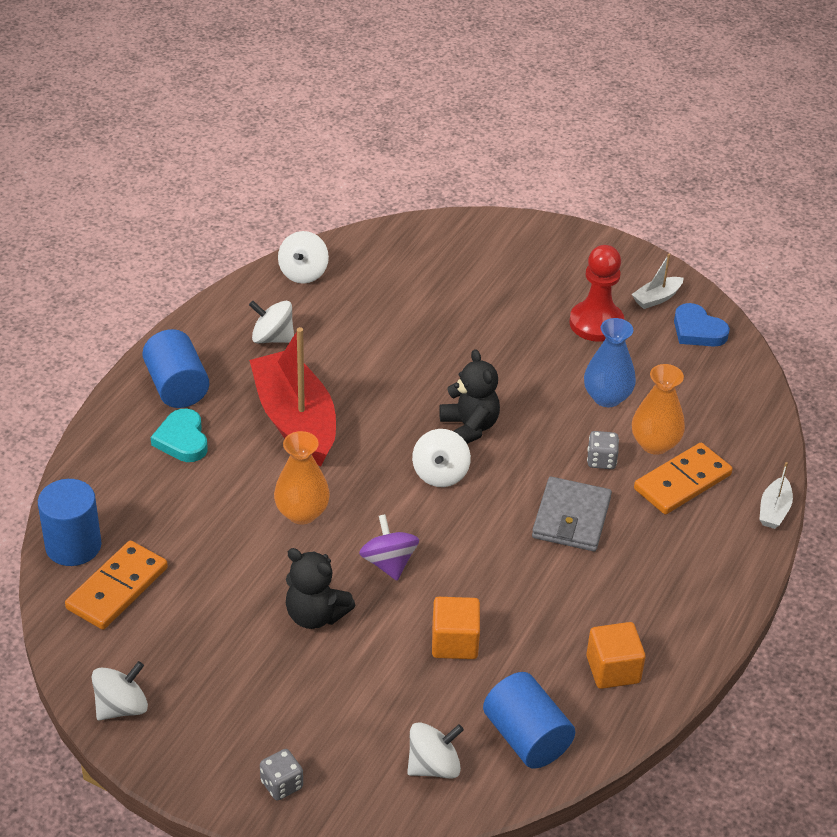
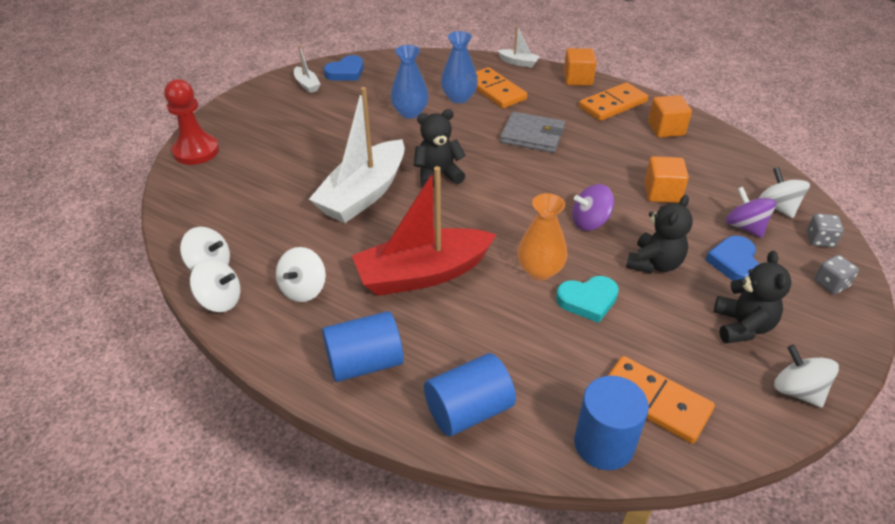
camera: 85 degrees left, 0 degrees up
(182, 440) = (445, 356): turquoise heart -> turquoise heart (588, 300)
(214, 679) = (742, 326): none -> black teddy bear
(319, 693) = (734, 262): none -> blue heart
(388, 719) = (745, 227): none -> purple spinning top
(427, 367) = (363, 194): none -> white boat
(440, 474) = (490, 192): white spinning top -> white spinning top (220, 300)
(526, 738) = (736, 166): blue cylinder -> blue cylinder (468, 410)
(596, 323) = (328, 111): red pawn -> red pawn (196, 151)
(601, 460) = (475, 119): grey dice -> grey dice (820, 240)
(655, 444) = (459, 98): orange vase -> blue vase
(671, 613) = (612, 104): none -> orange domino
(739, 578) = (577, 79): none -> orange cube

